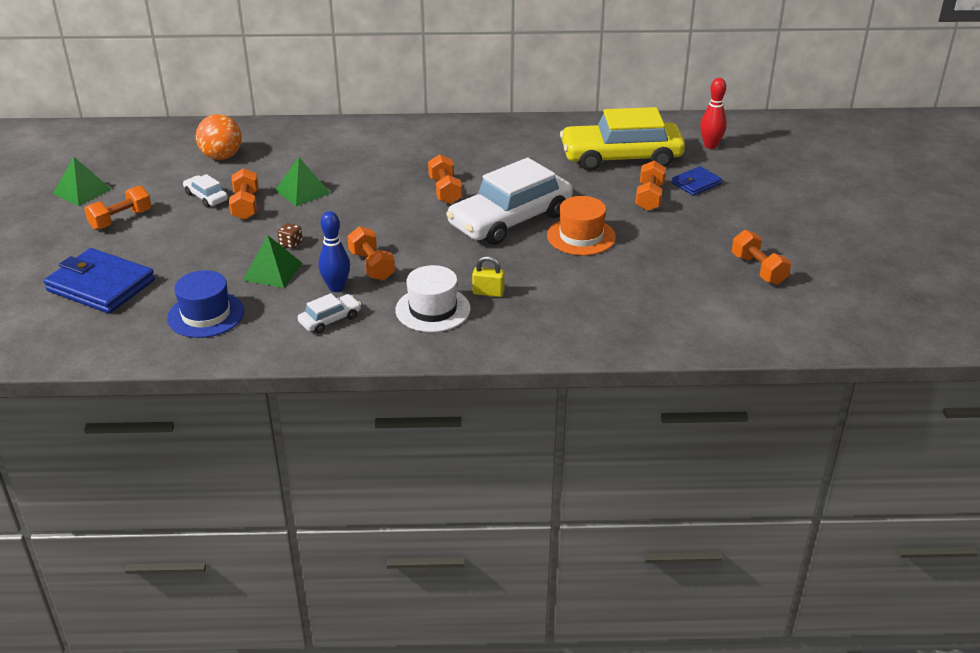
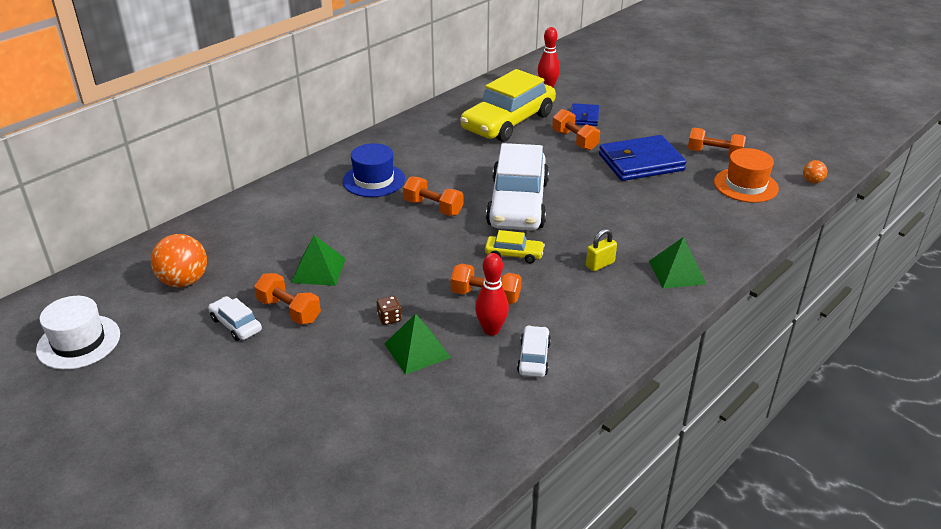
camera: 45 degrees left, 0 degrees up
(82, 191) = (85, 395): green pyramid -> green pyramid (677, 272)
(101, 285) = (281, 468): blue wallet -> blue wallet (641, 162)
(121, 220) = (184, 396): orange dumbbell -> none
(206, 197) = (236, 324): white car -> white car turned 45 degrees clockwise
(206, 315) = (429, 424): blue hat -> blue hat (374, 180)
(336, 287) = (491, 330): blue bowling pin -> red bowling pin
(433, 309) = (588, 300): white hat -> white hat (78, 342)
(440, 251) = (514, 254): none -> yellow car
(581, 236) = (583, 189): orange hat -> orange hat (745, 185)
(809, 339) = (812, 181): none -> orange ball

